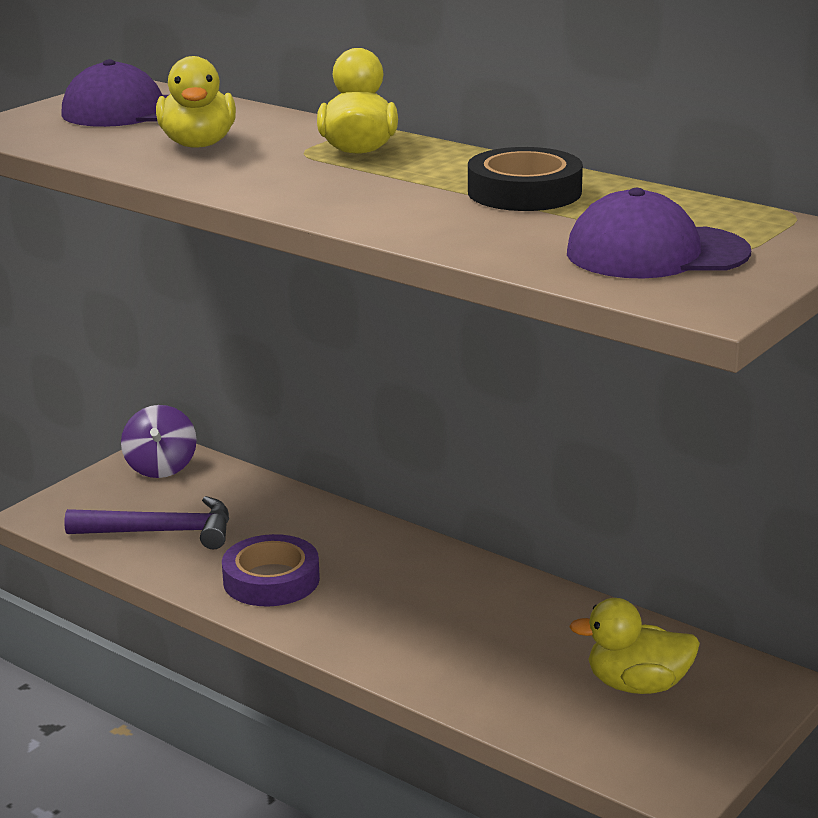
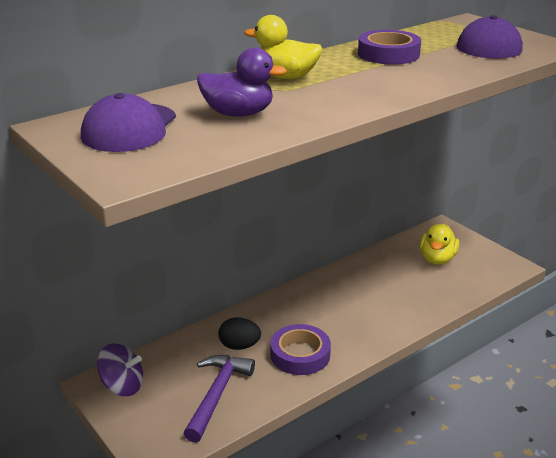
camera: 75 degrees left, 5 degrees up
(198, 144) = (238, 114): yellow duck -> purple duck
(273, 529) = (239, 346): none -> black egg
(524, 192) = (388, 54): black tape -> purple tape

